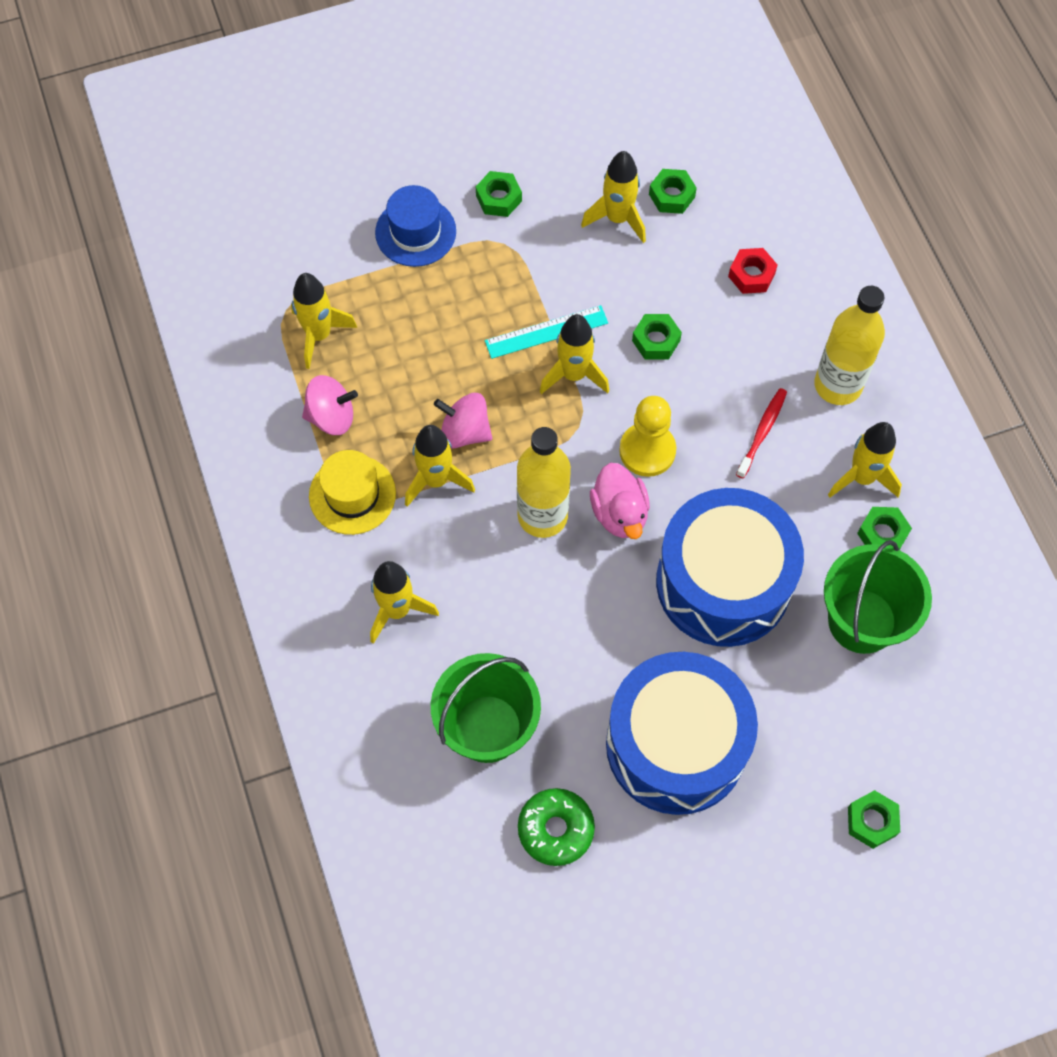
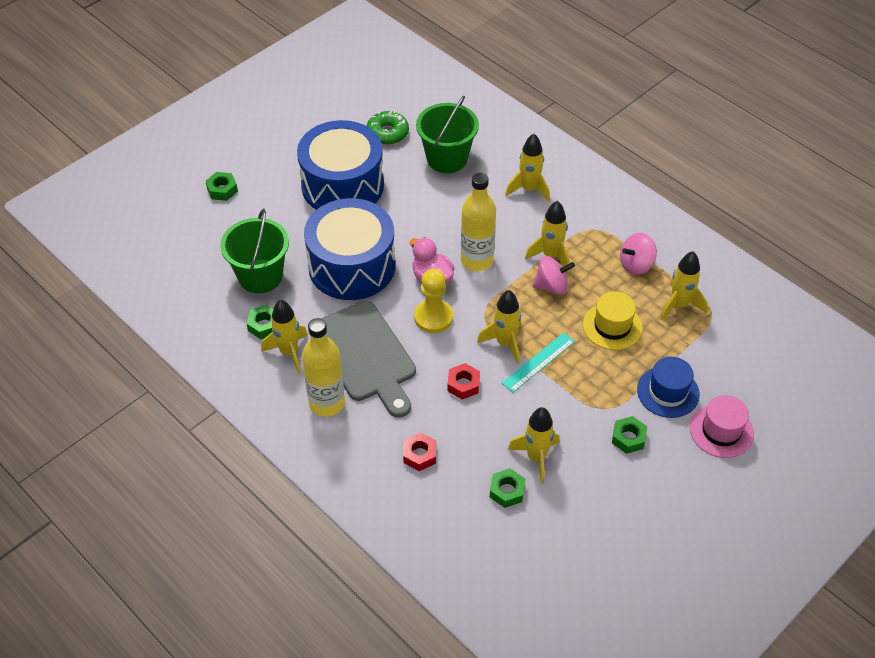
camera: 155 degrees right, 15 degrees down
(352, 494) = (593, 231): yellow hat -> yellow hat (612, 326)
(388, 165) = (721, 431): none -> pink hat
(656, 340) = (463, 384): green nut -> red nut
(762, 432) = (365, 355): red toothbrush -> grey cutting board

